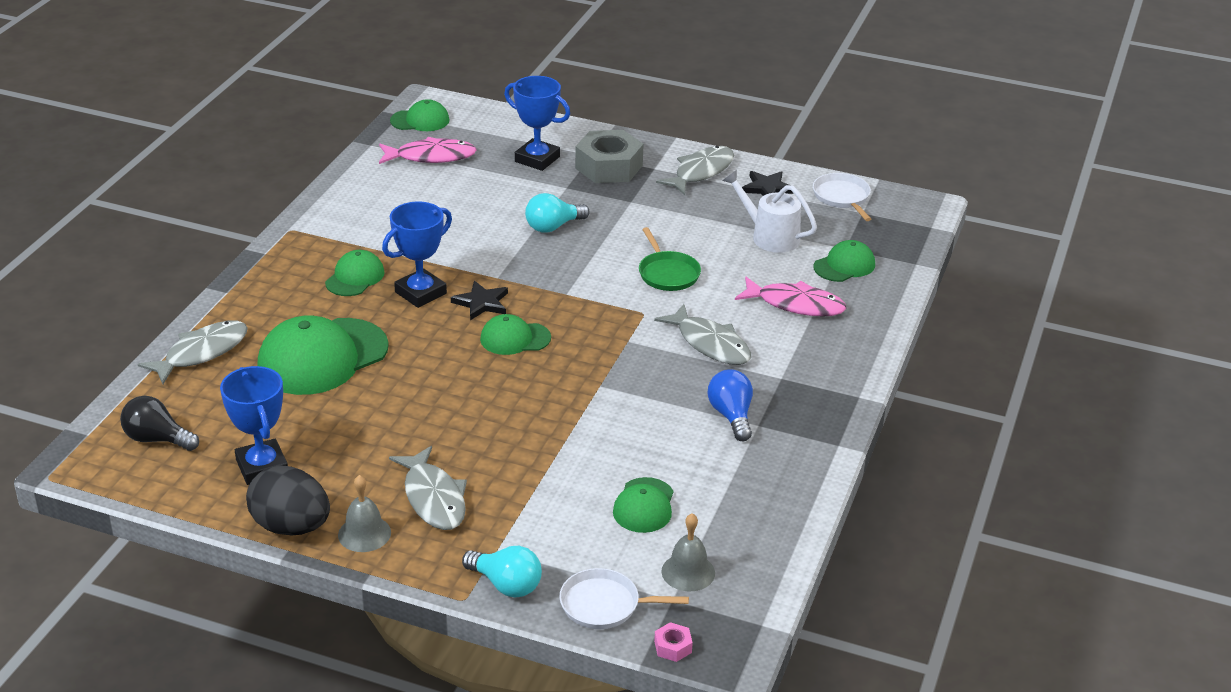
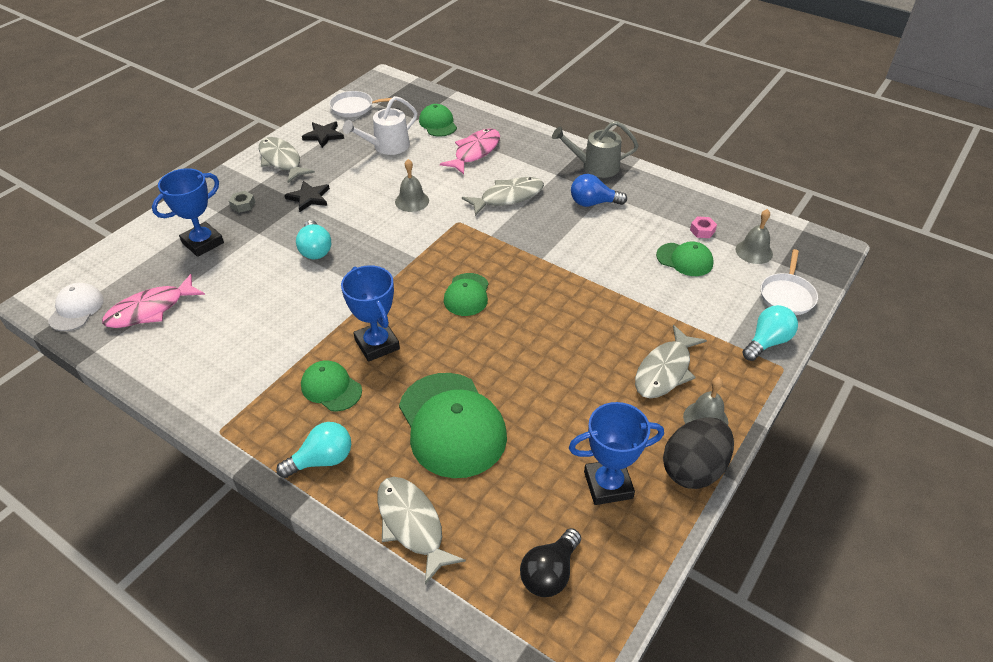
camera: 75 degrees left, 10 degrees up
(267, 290) = (322, 460): none -> turquoise light bulb
(420, 120) = (76, 309): green cap -> white cap
(431, 157) = (150, 309): pink fish -> pink fish turned 135 degrees counterclockwise
(433, 498) = (665, 370): grey fish -> grey fish turned 135 degrees clockwise
(481, 303) = (408, 307): black star -> black star (309, 198)
(609, 167) = (243, 205): grey nut -> grey nut, size x0.41
(668, 273) = (412, 201): green pan -> grey bell
(673, 647) = (826, 271): pink nut -> pink nut (702, 231)
(818, 410) = (595, 166): none -> grey watering can

